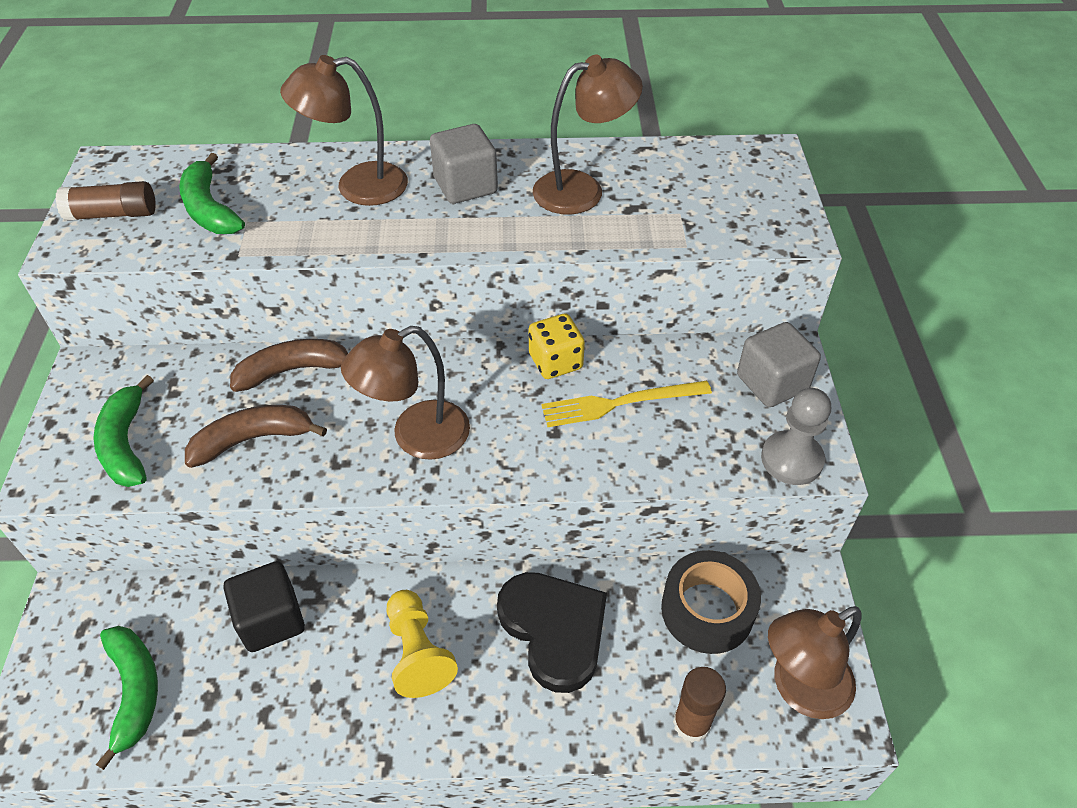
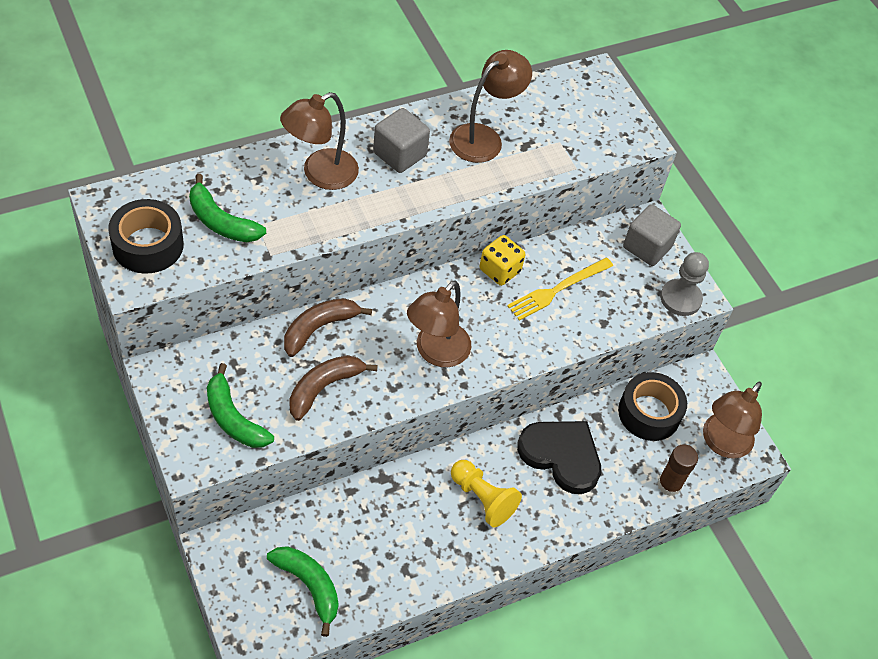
camera: 30 degrees left, 5 degrees up
(113, 214) = (148, 245): brown glue stick -> black tape
(271, 620) = (372, 510): black cube -> none

